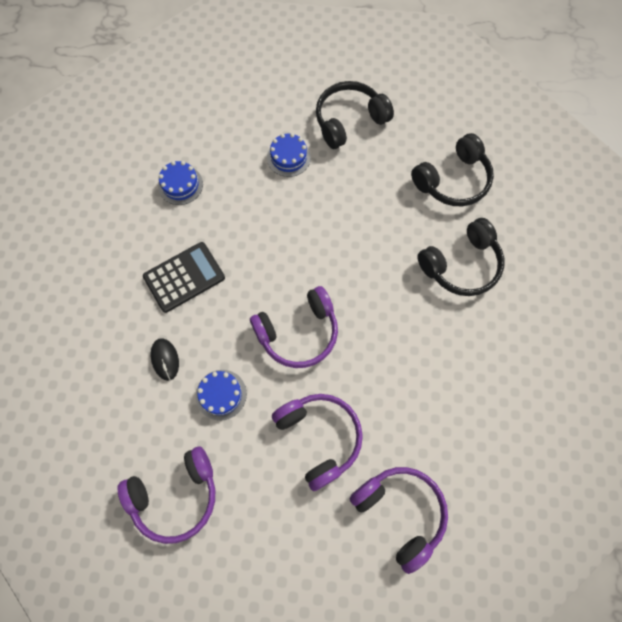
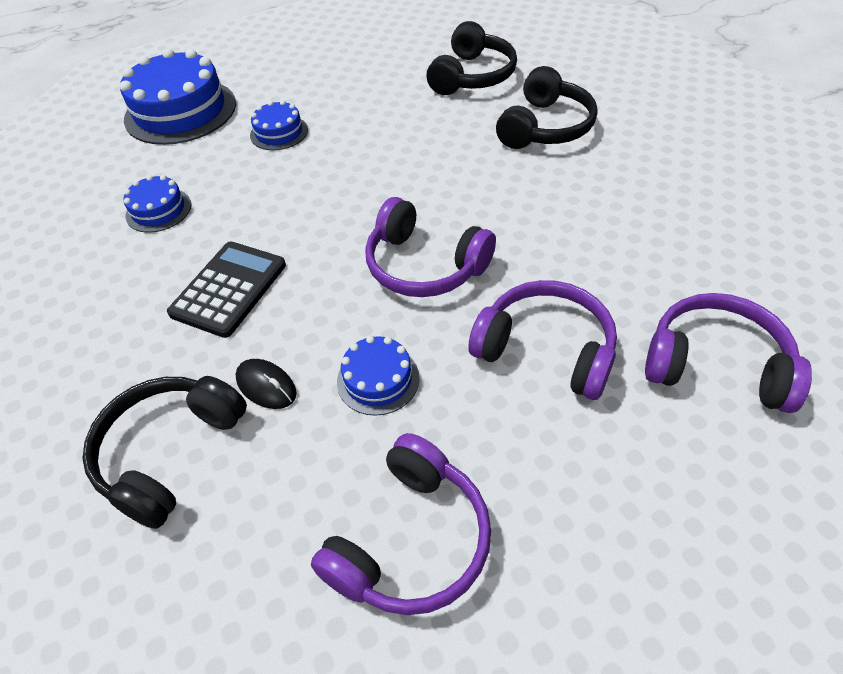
camera: 30 degrees left, 20 degrees down
(241, 95) = (180, 111): none -> blue cake
(298, 333) = (424, 266): purple headphones -> purple headphones turned 90 degrees clockwise
(349, 120) = (323, 81): black headphones -> black headphones (169, 452)

